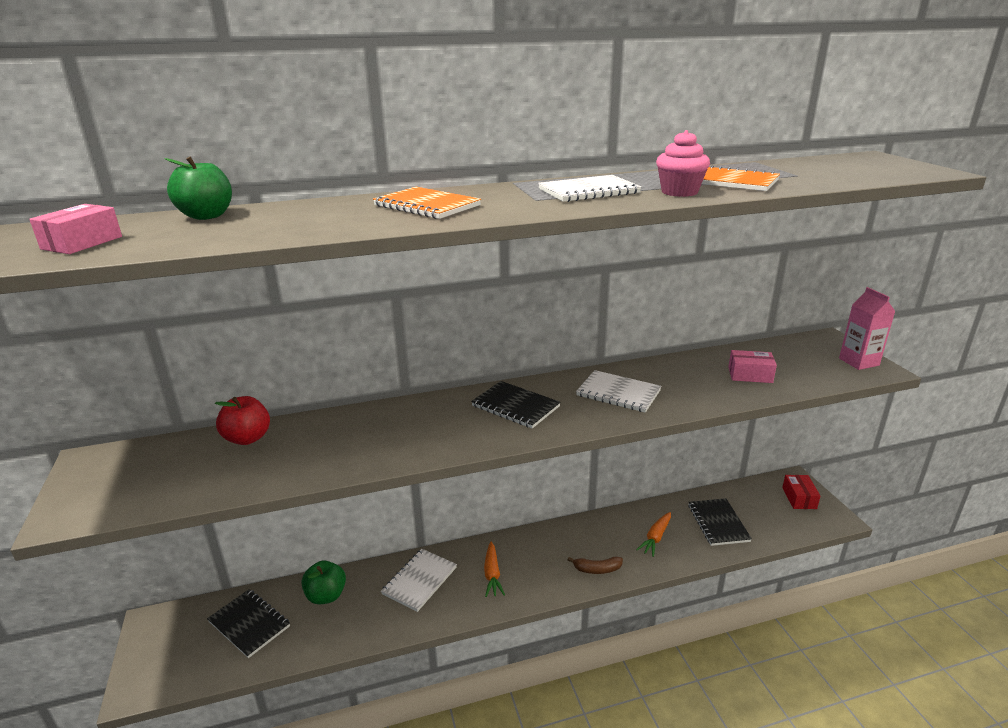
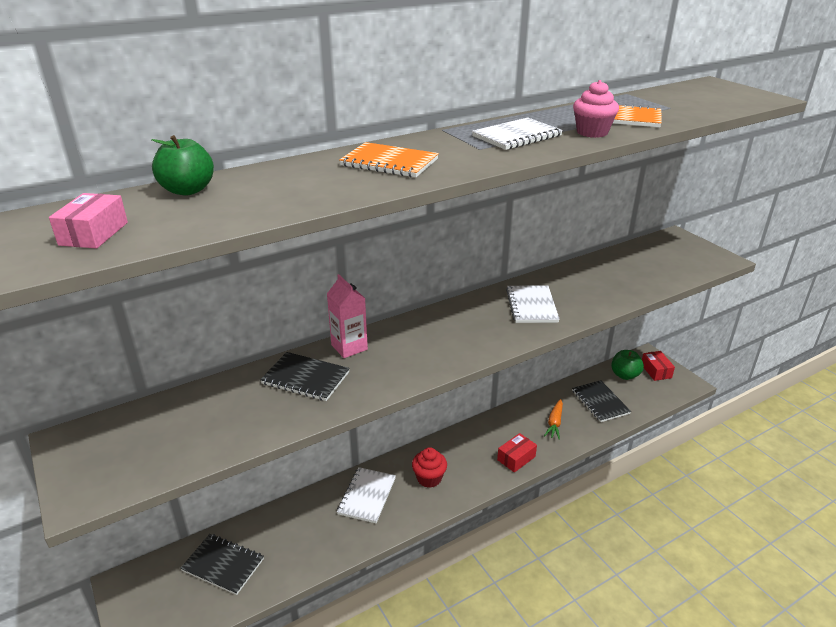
camera: 15 degrees left, 5 degrees up
(247, 438) = (219, 394): red apple -> none
(326, 596) = (286, 525): green apple -> green apple (624, 375)
(492, 574) = (429, 478): orange carrot -> red cupcake
(515, 406) = (451, 329): black notebook -> black notebook (306, 378)
(597, 569) = (516, 458): brown banana -> red box
(618, 393) = (532, 306): white notebook -> white notebook turned 75 degrees clockwise
(750, 375) = (629, 276): pink box -> none
(859, 362) = (706, 254): pink carton -> pink carton (349, 347)

